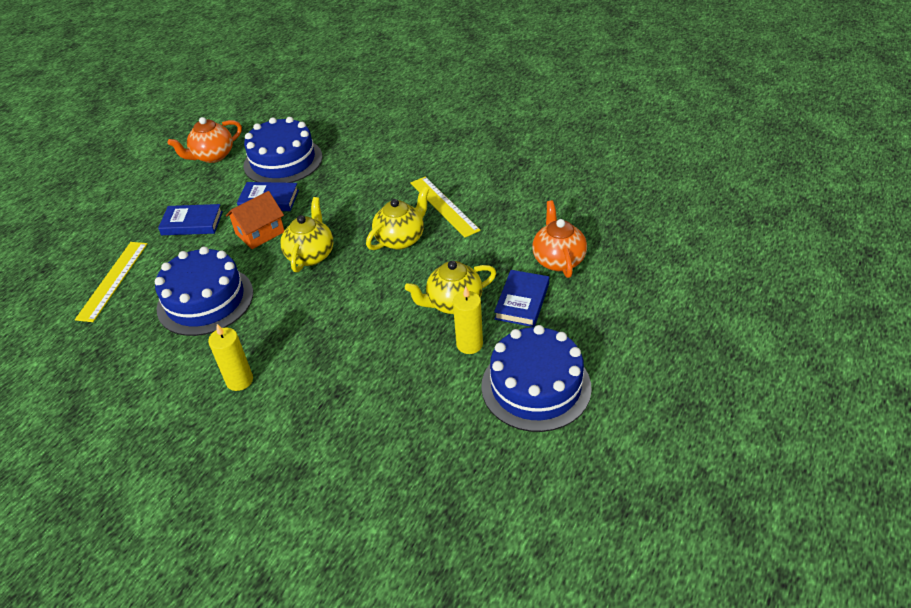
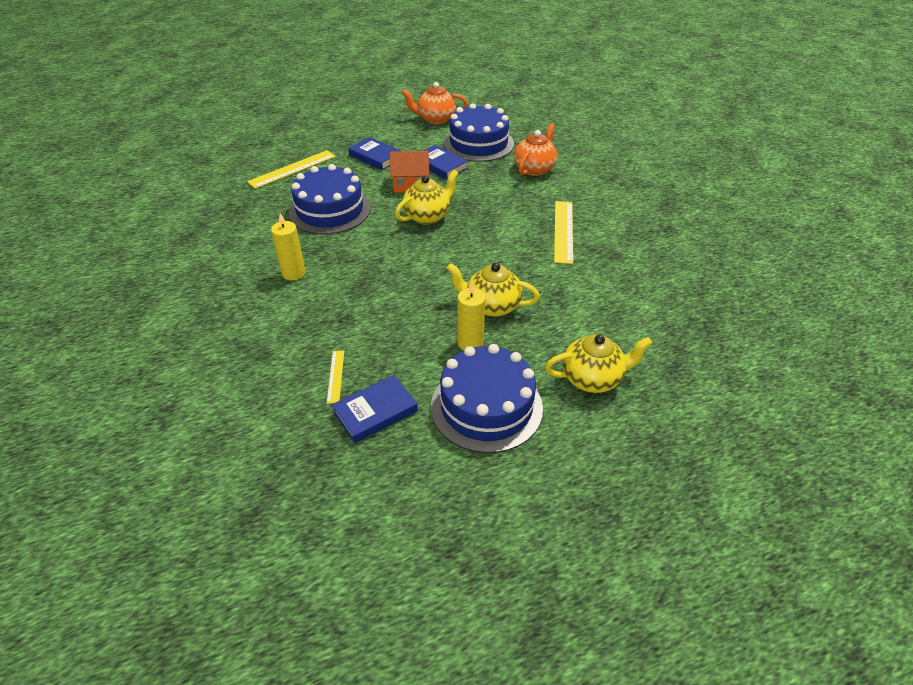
camera: 35 degrees right, 0 degrees up
(388, 444) = (336, 376): none -> yellow ruler
(401, 239) = (503, 238): yellow teapot -> yellow teapot (592, 378)
(522, 301) = (547, 336): blue book -> blue book (375, 411)
(558, 260) = (614, 321): orange teapot -> orange teapot (534, 169)

